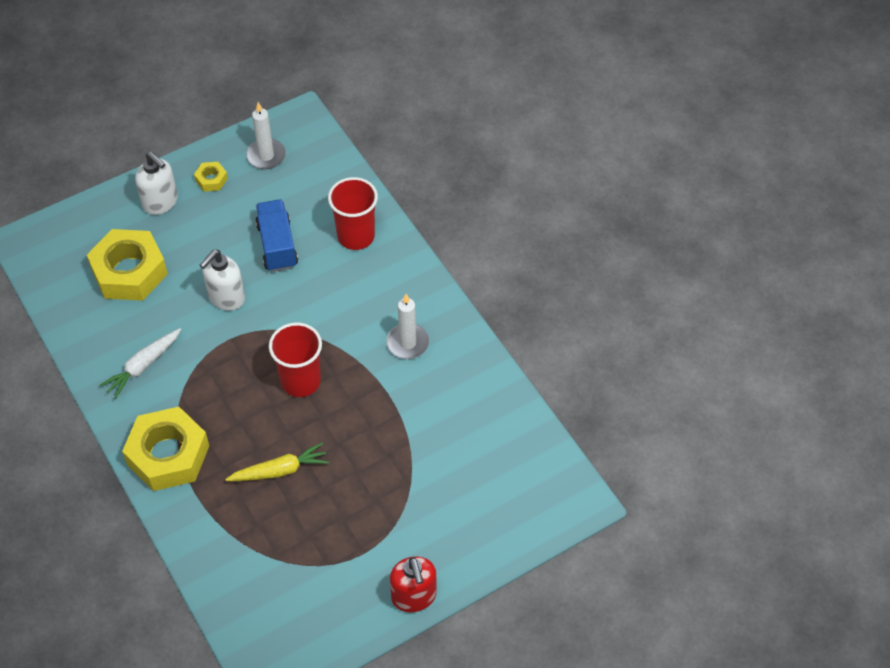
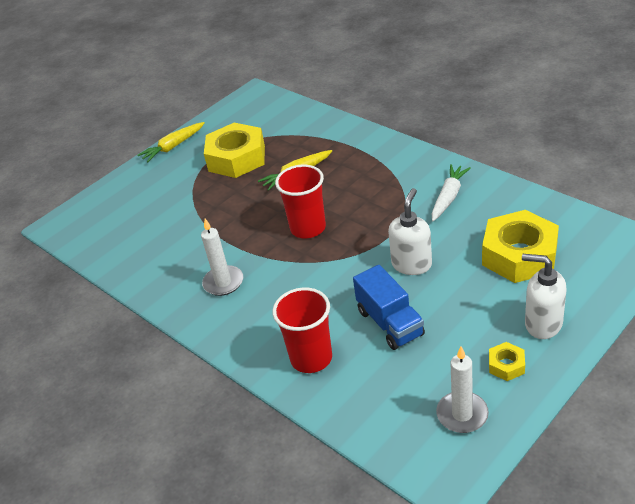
camera: 170 degrees right, 15 degrees down
(168, 455) = (387, 157): yellow nut -> yellow nut (237, 158)
(414, 597) = (173, 147): red soap dispenser -> yellow carrot

